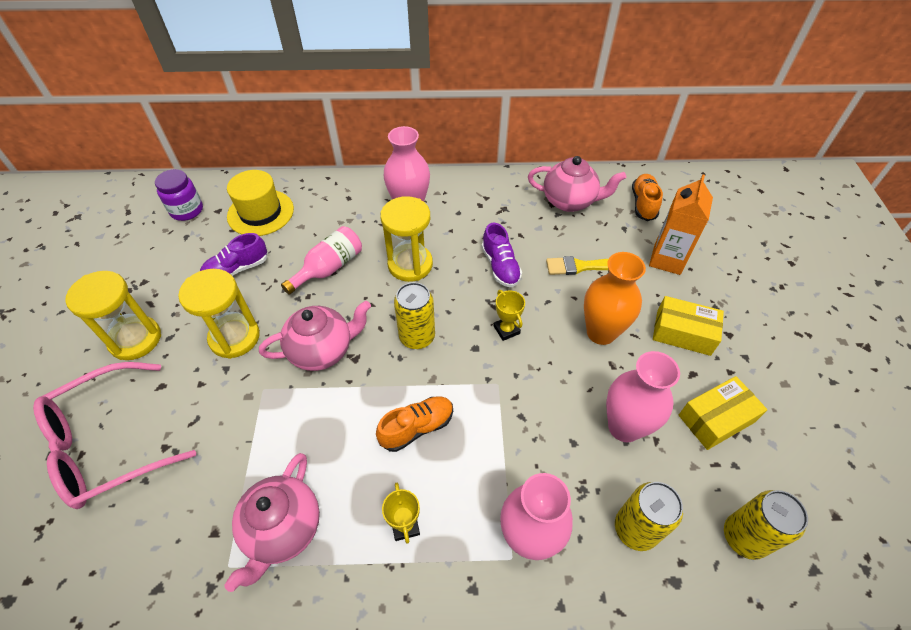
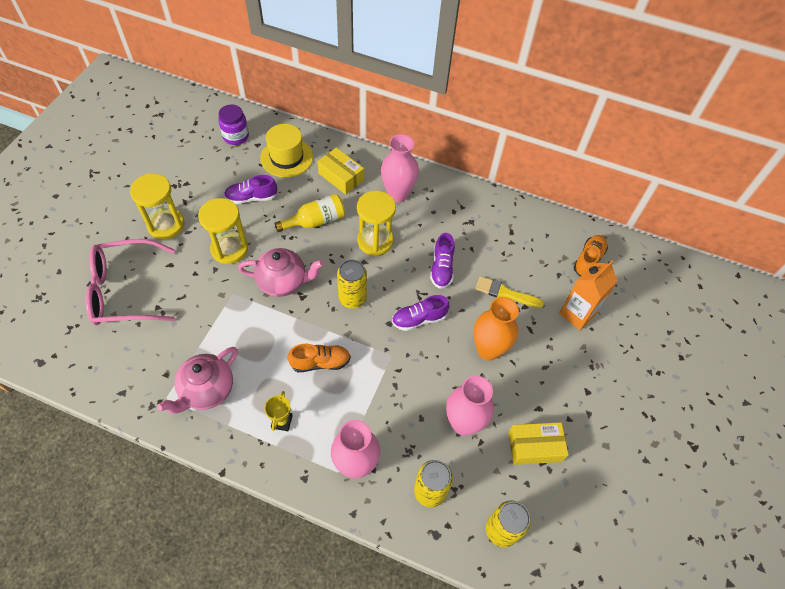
camera: 20 degrees right, 5 degrees up
(329, 268) = (315, 221): pink bottle -> yellow bottle
(506, 330) = (419, 319): yellow trophy -> purple shoe
(570, 201) = (528, 235): pink teapot -> none
(683, 333) = (551, 376): yellow box -> yellow box (341, 177)

